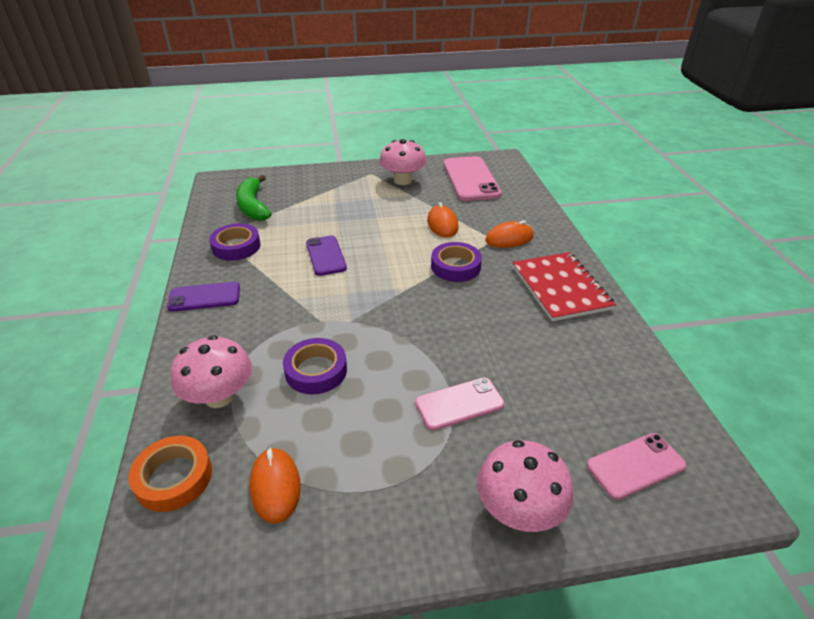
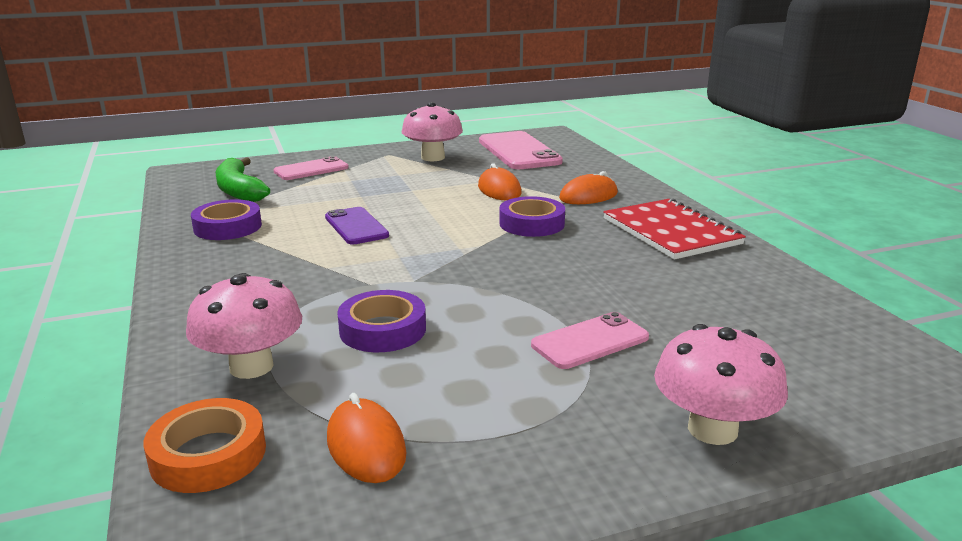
camera: 10 degrees left, 15 degrees down
(204, 297) = (197, 275): purple phone -> none
(635, 465) = (838, 373): pink phone -> pink phone (311, 169)

